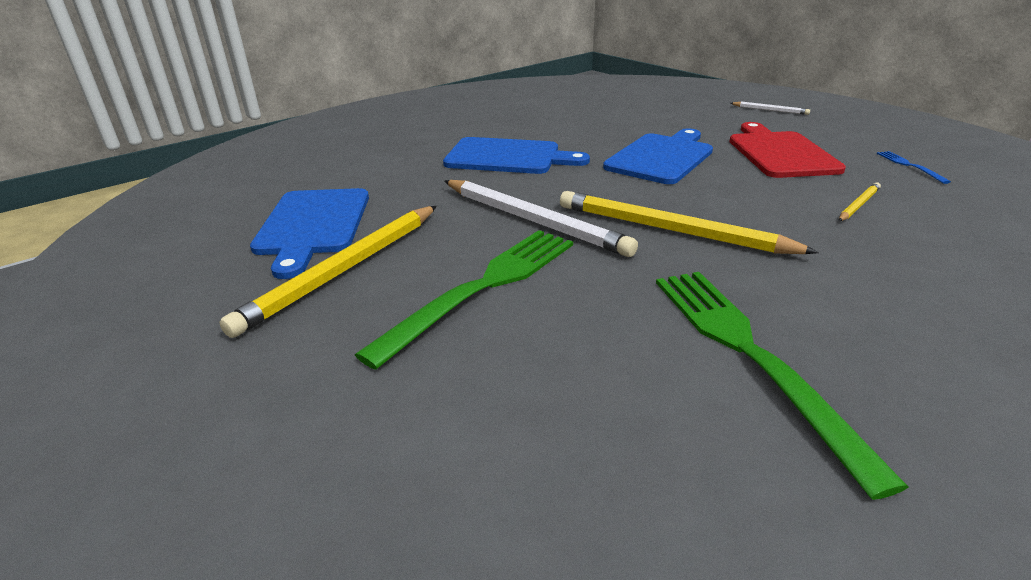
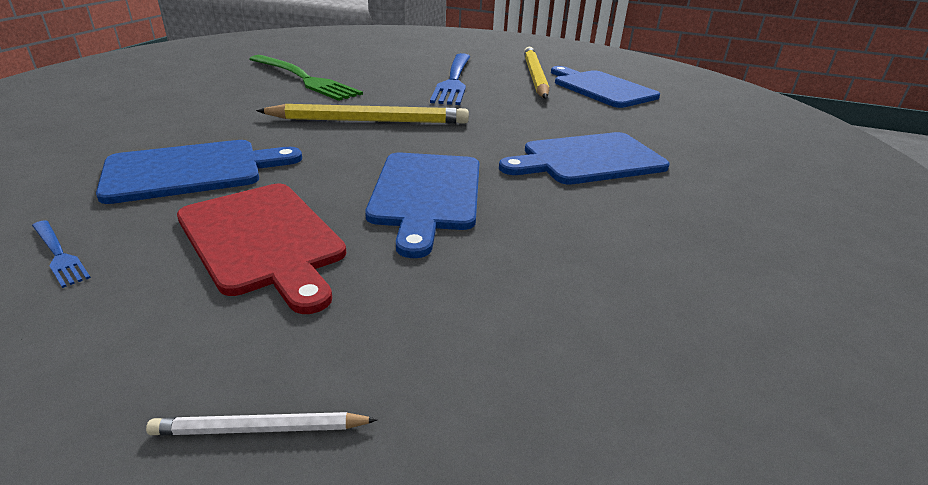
camera: 145 degrees right, 0 degrees up
(484, 287) = (454, 80): green fork -> blue fork
(533, 220) = (474, 111): white pencil -> none
(858, 205) = (192, 170): yellow pencil -> blue cutting board

